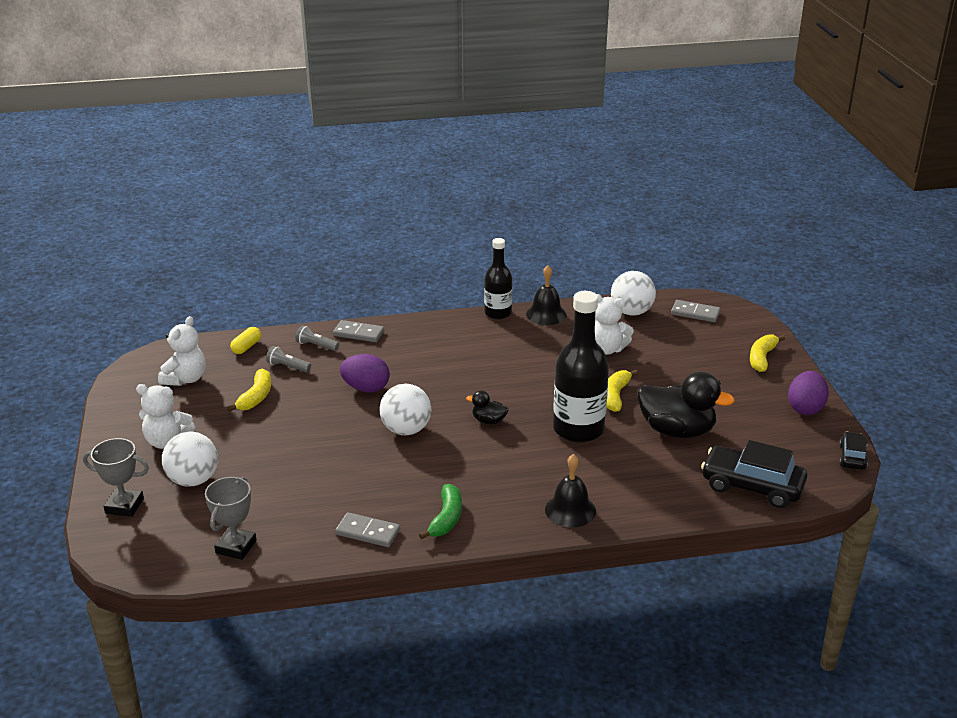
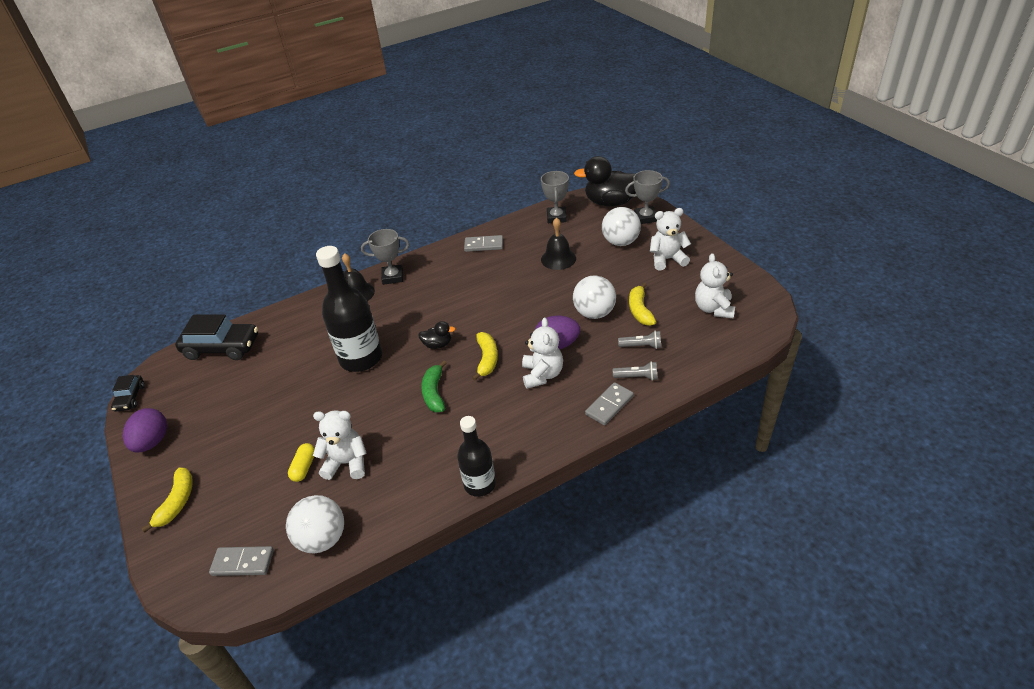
camera: 165 degrees right, 10 degrees up
(246, 347) = (699, 356): yellow capsule -> yellow capsule (304, 467)
(358, 333) = (609, 405): grey domino -> grey domino turned 45 degrees counterclockwise
(399, 368) = (542, 375): none -> white teddy bear
(406, 430) = (500, 318): white ball -> white ball (594, 313)
(446, 518) = (438, 266): green banana -> green banana (434, 393)
(515, 520) = (392, 277): none -> grey trophy
(546, 314) = (424, 501): black bell -> black bell (558, 258)
(615, 396) = (332, 403): yellow banana -> yellow banana (487, 359)
(677, 431) = (277, 381): black duck -> black duck (610, 202)

